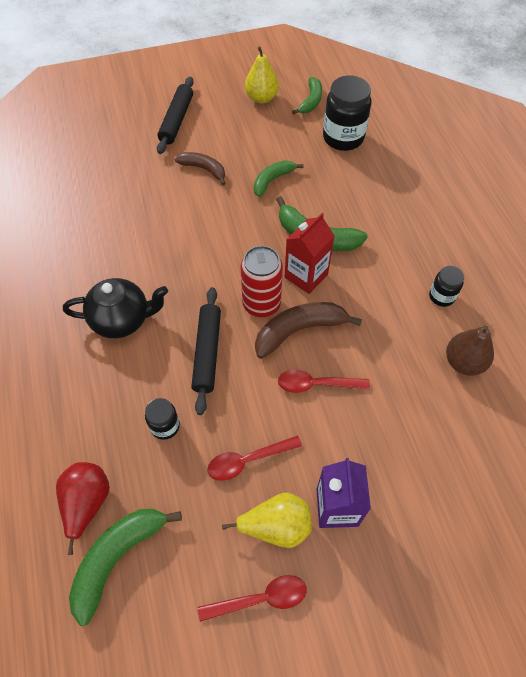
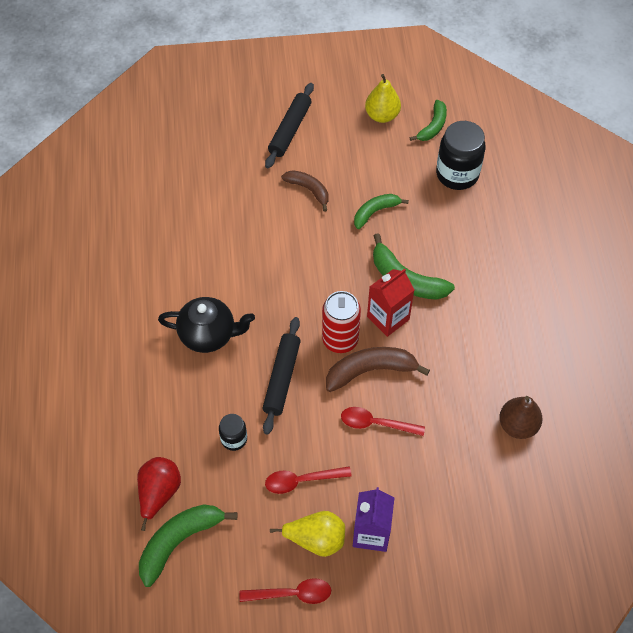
camera: 10 degrees right, 0 degrees up
(441, 296) = (514, 359): black jar -> none

